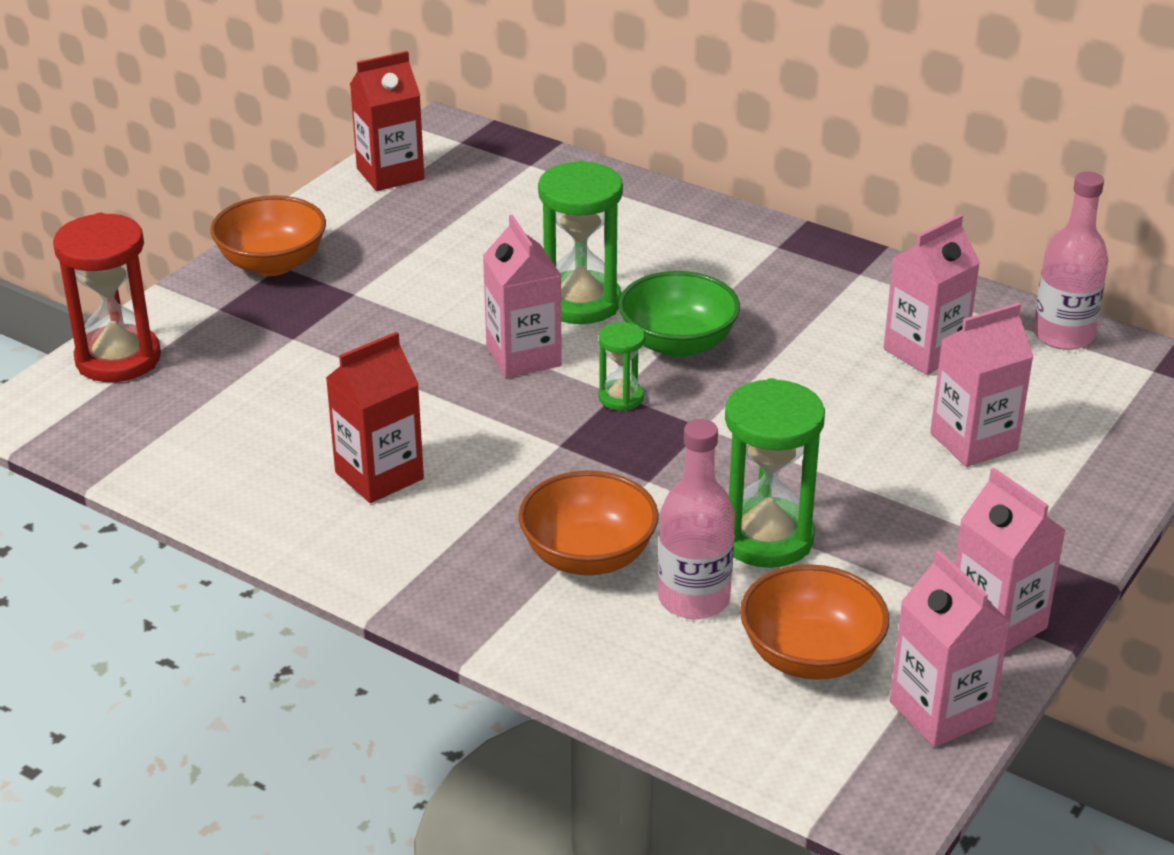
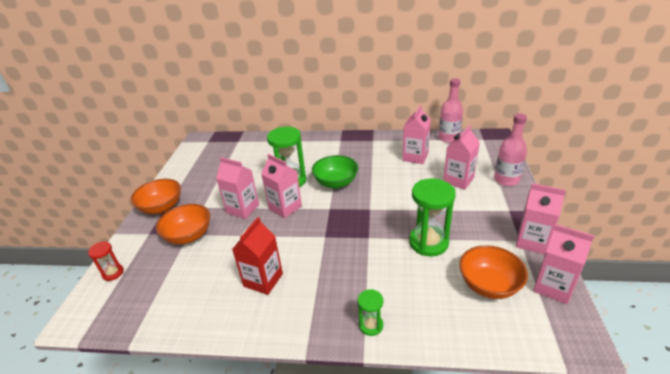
camera: 25 degrees left, 0 degrees up
(118, 359) = (113, 273): red hourglass -> red hourglass, size x0.52
(390, 174) = (189, 160): red carton -> none
(433, 327) = (243, 209): none -> pink carton
(588, 556) = (373, 279): orange bowl -> orange bowl (189, 236)
(621, 398) = (332, 209): green hourglass -> green hourglass (371, 325)
(694, 599) = (426, 280): pink bottle -> pink bottle (506, 180)

